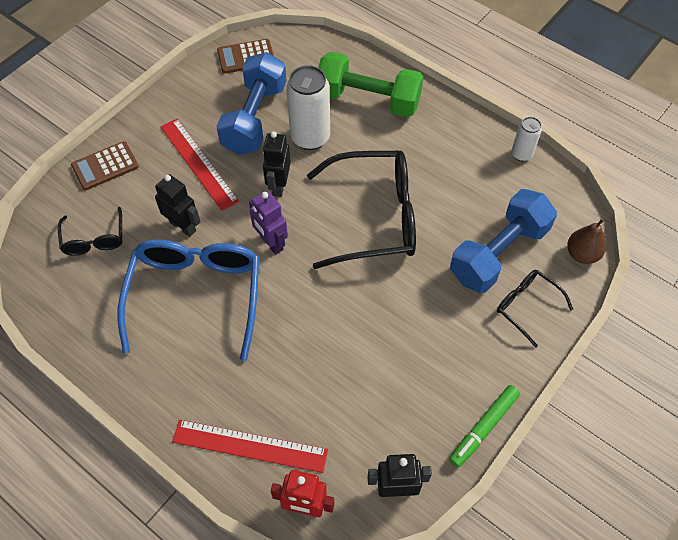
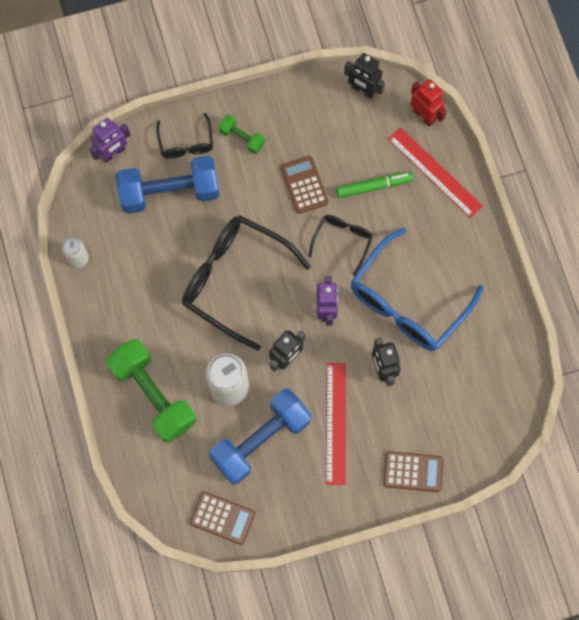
camera: 145 degrees left, 15 degrees up
(94, 239) = (456, 402): black glasses -> black glasses (342, 241)
(379, 341) = (304, 185): none -> brown calculator
(478, 347) = (242, 138): none -> green dumbbell
(483, 428) = (282, 89): green marker -> green marker (374, 186)
(582, 254) = (113, 153): brown pear -> purple robot

